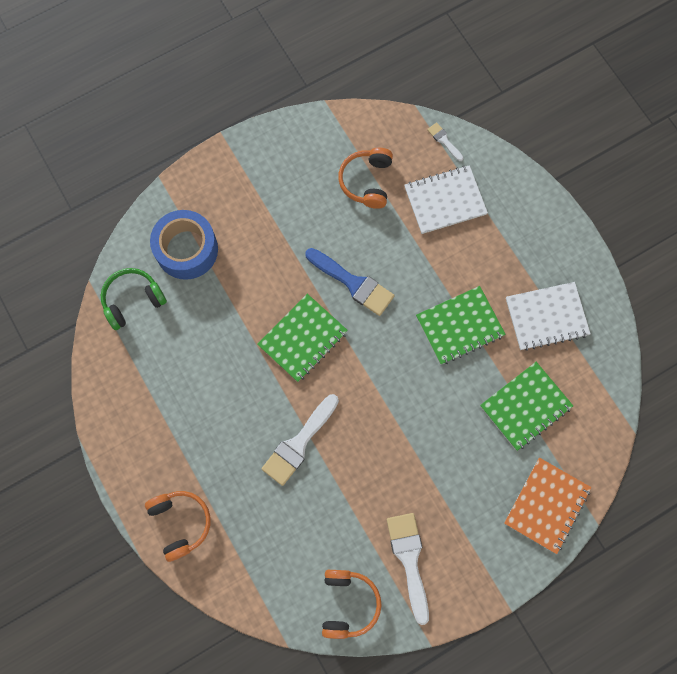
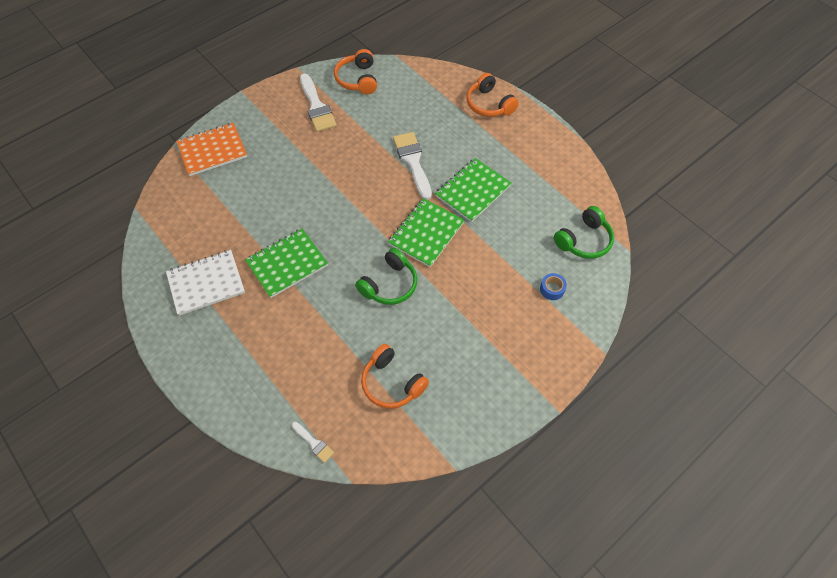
camera: 170 degrees right, 15 degrees down
(187, 249) = (552, 289): blue tape -> blue tape, size x0.41
(299, 443) = (413, 162): white brush -> white brush turned 45 degrees counterclockwise
(353, 283) = (389, 284): blue brush -> green headphones
(367, 181) = (392, 383): orange headphones -> orange headphones turned 135 degrees clockwise
(445, 201) = (308, 376): white notebook -> none
(525, 406) = (228, 212): green notebook -> green notebook (473, 191)
(546, 505) = (212, 151): orange notebook -> orange notebook turned 45 degrees clockwise

